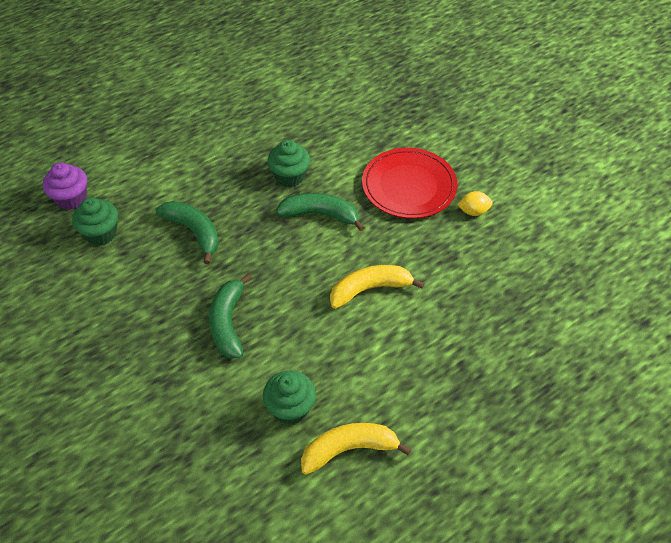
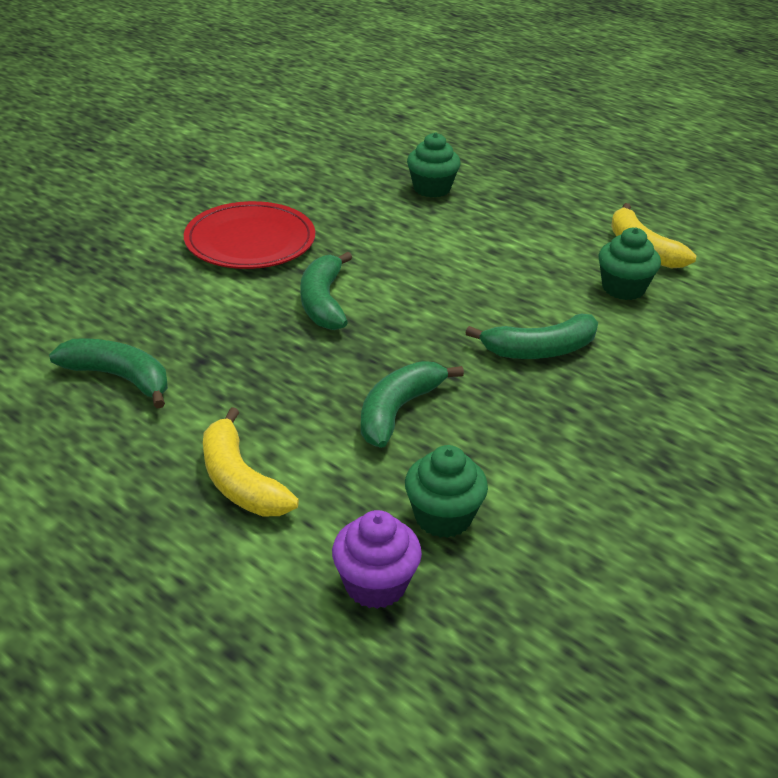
camera: 105 degrees left, 15 degrees down
(268, 119) = (119, 378): none -> green banana
(290, 176) = (254, 337): green cupcake -> green cupcake (432, 189)
(370, 289) = (433, 254): yellow banana -> yellow banana (240, 481)
(473, 211) = (282, 198): yellow lemon -> none

